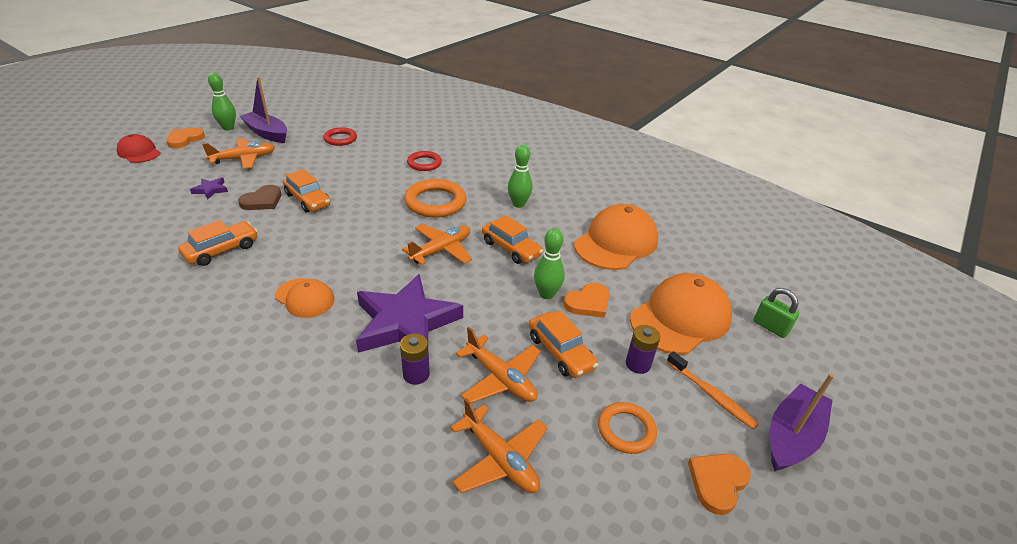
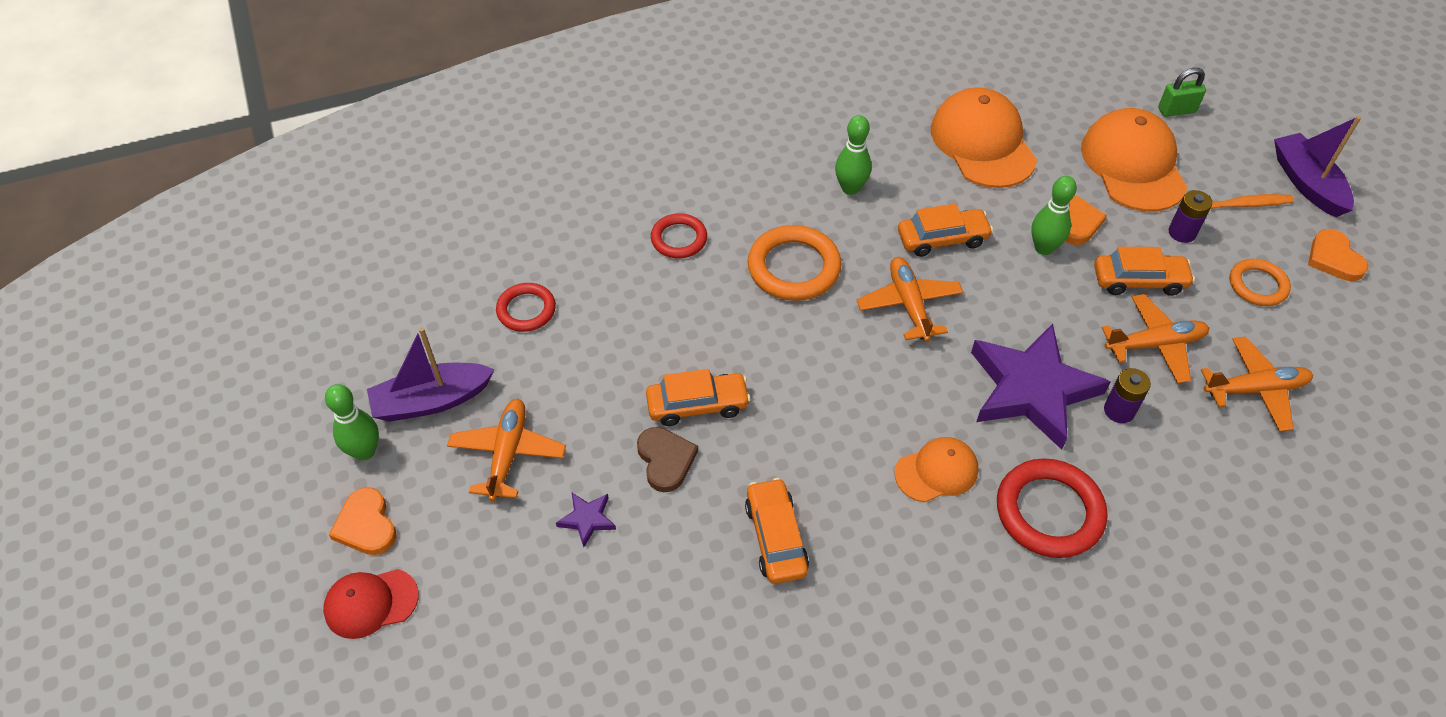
camera: 55 degrees left, 15 degrees up
(294, 361) = (1049, 512): none -> red ring

